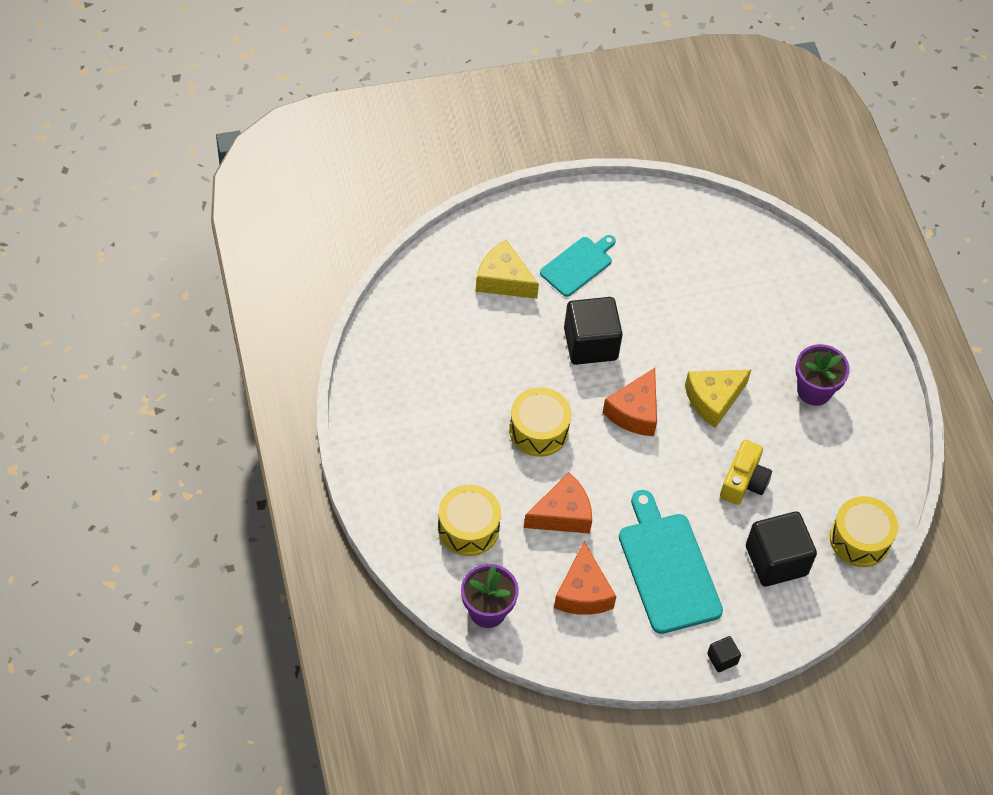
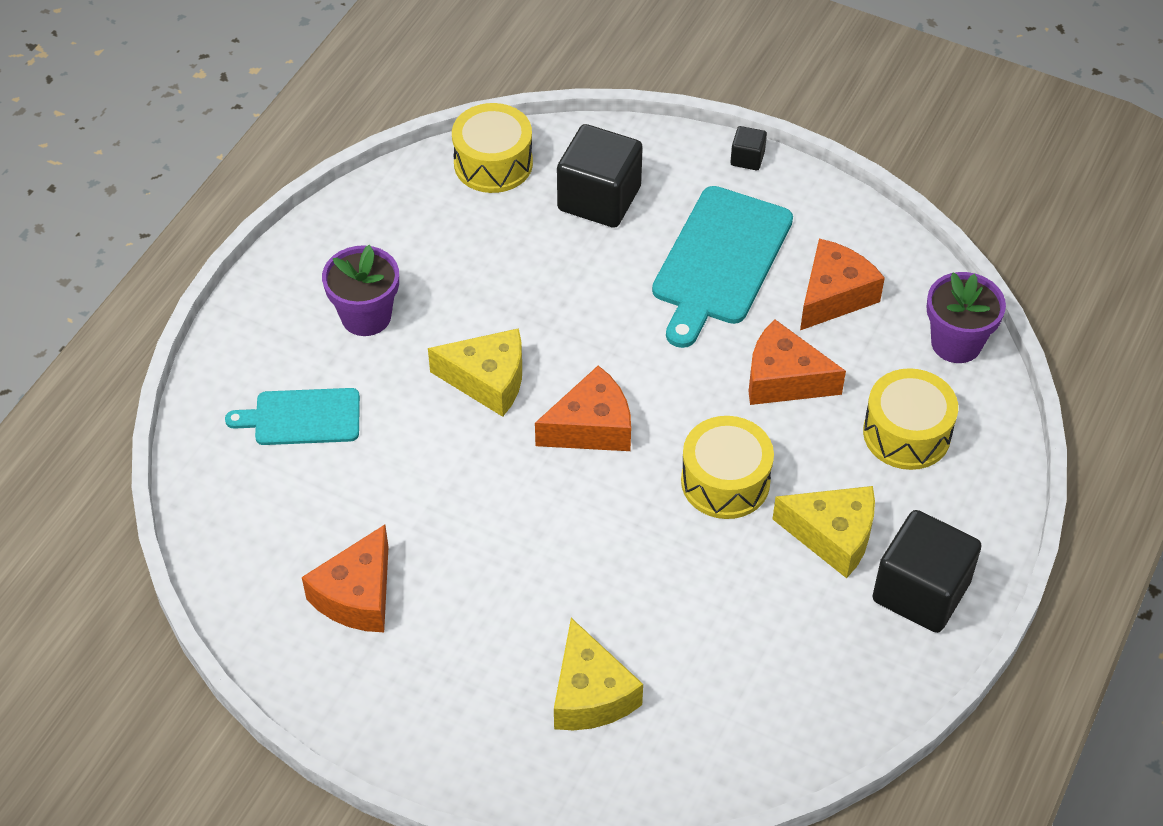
camera: 135 degrees left, 5 degrees down
(458, 438) = (833, 536): none -> yellow cheese
(578, 265) = (473, 645): turquoise cutting board -> turquoise cutting board (302, 417)
(590, 344) = (562, 536): black cube -> black cube (921, 591)
(654, 250) = (357, 595): none -> orange cheese
(743, 481) = (549, 284): yellow camera -> none

